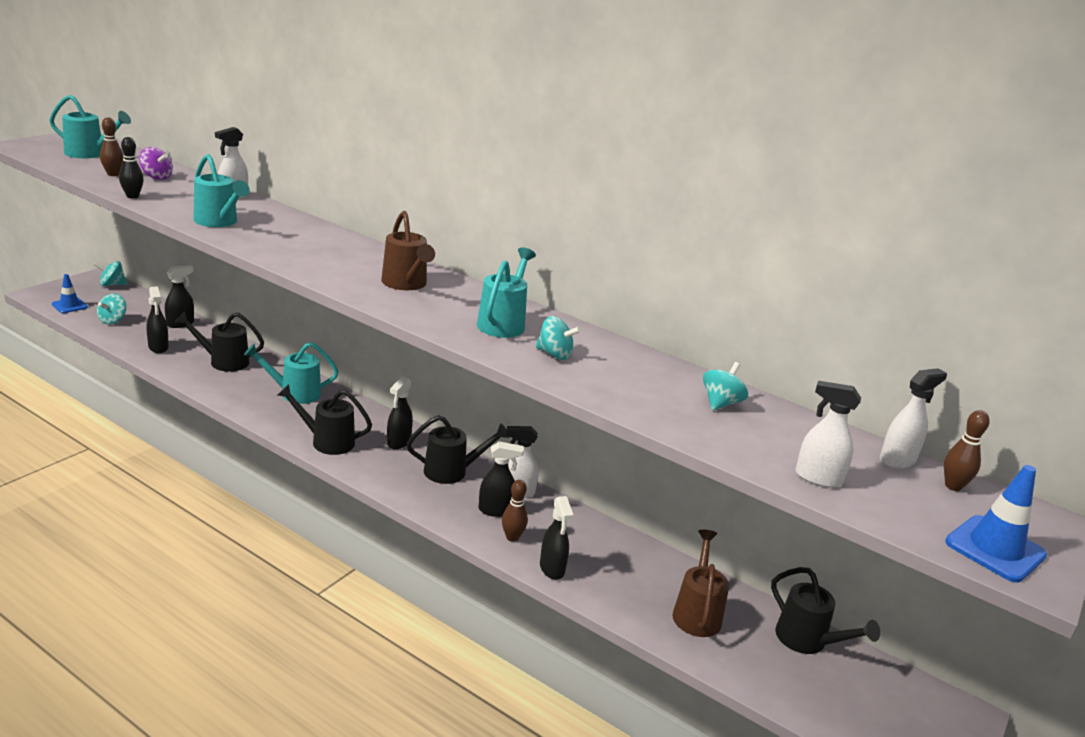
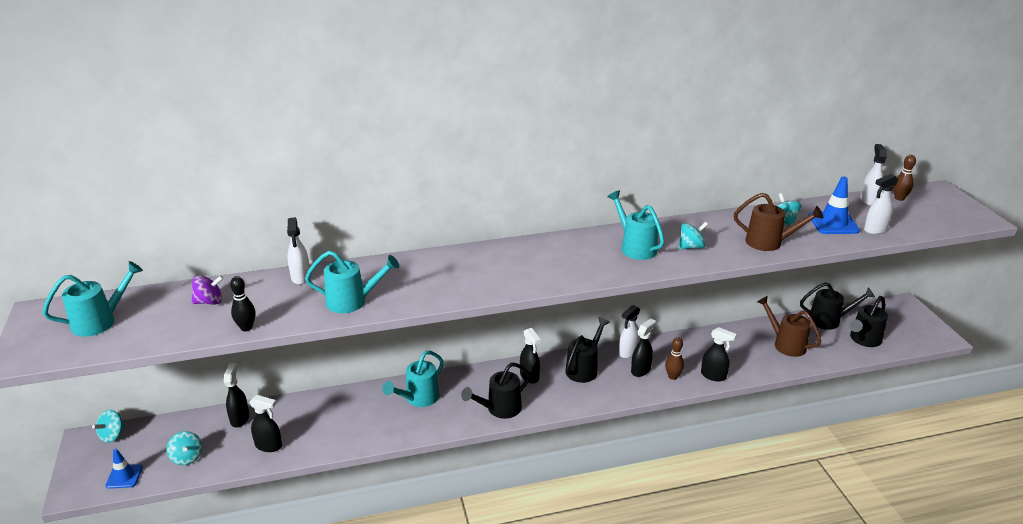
camera: 45 degrees left, 5 degrees up
(113, 174) = (175, 323): brown bowling pin -> none
(223, 361) = (332, 417): black watering can -> black watering can (863, 340)
(406, 284) = (546, 260): brown watering can -> brown watering can (770, 243)
(995, 549) = (956, 216): blue traffic cone -> blue traffic cone (833, 223)

